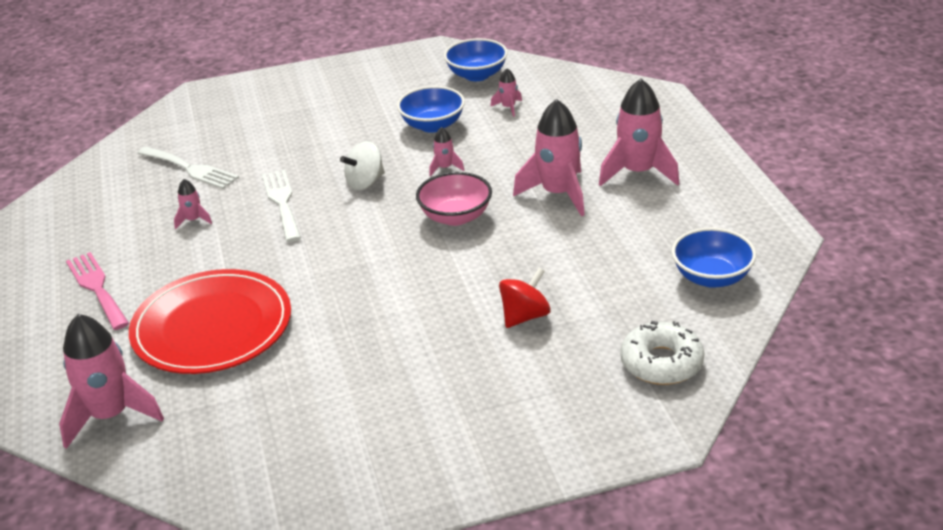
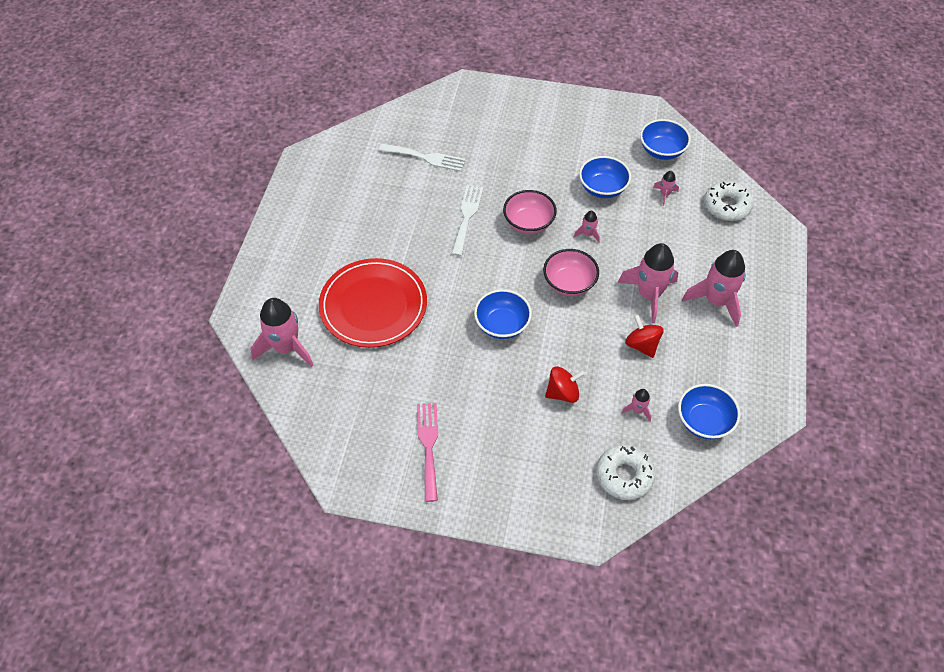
camera: 25 degrees right, 20 degrees up
(97, 288) = (323, 239): pink fork -> pink fork (428, 446)
(190, 169) = (426, 158): white fork -> white fork turned 45 degrees counterclockwise
(193, 220) = (406, 206): pink rocket -> pink rocket (637, 410)
(365, 182) = (528, 223): white spinning top -> pink bowl
(400, 283) = (502, 325): none -> blue bowl
(585, 94) = (727, 206): none -> white donut
(585, 239) = (642, 345): none -> red spinning top

